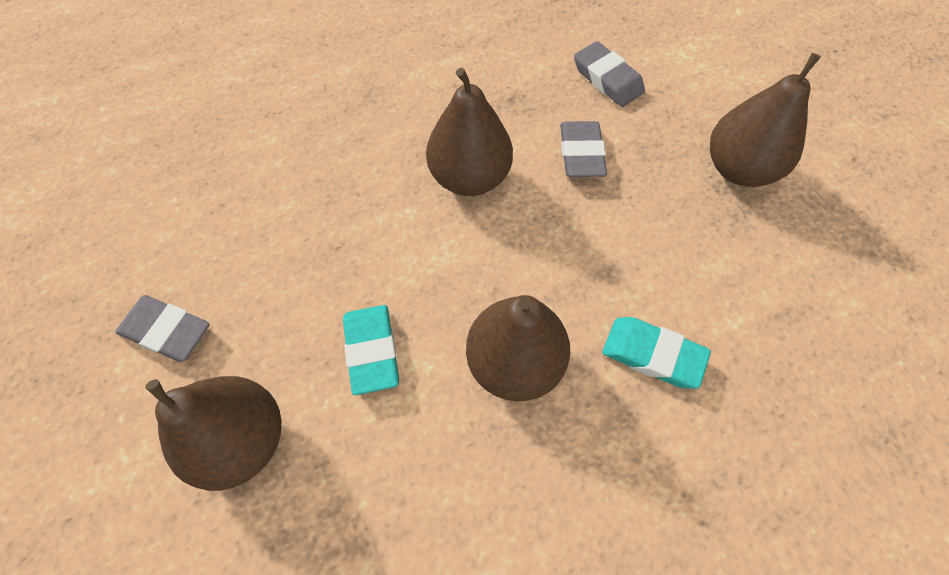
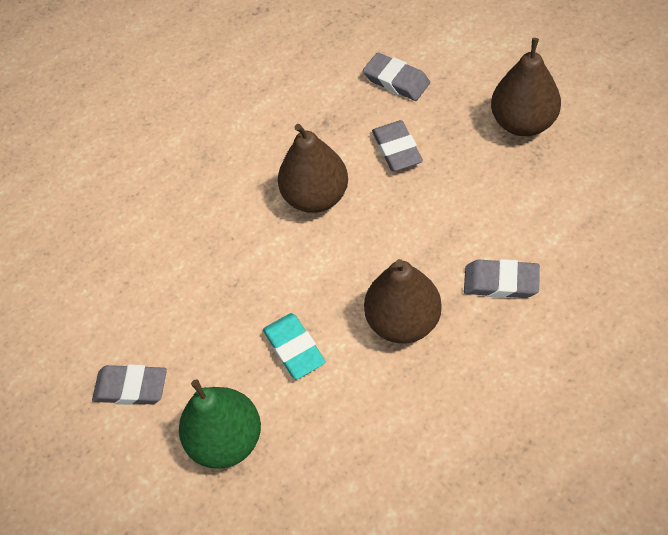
camera: 10 degrees left, 5 degrees down
(242, 440) = (226, 440): brown pear -> green pear
(652, 355) = (501, 282): turquoise eraser -> grey eraser

